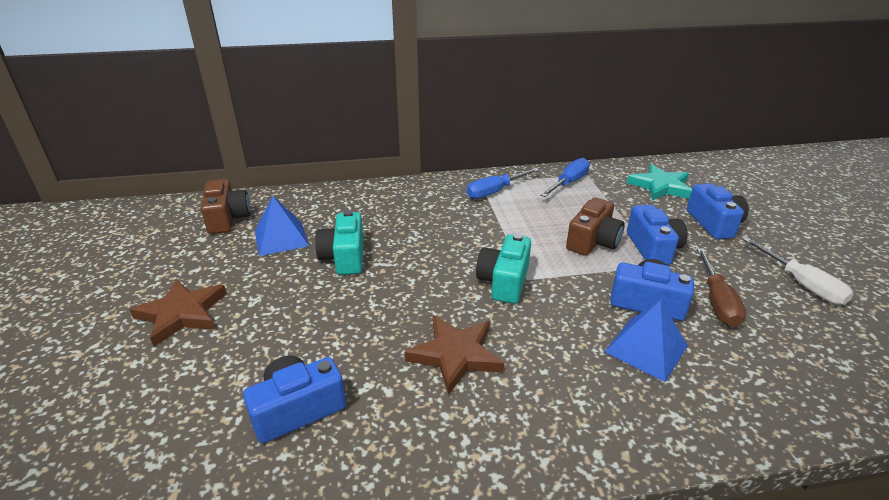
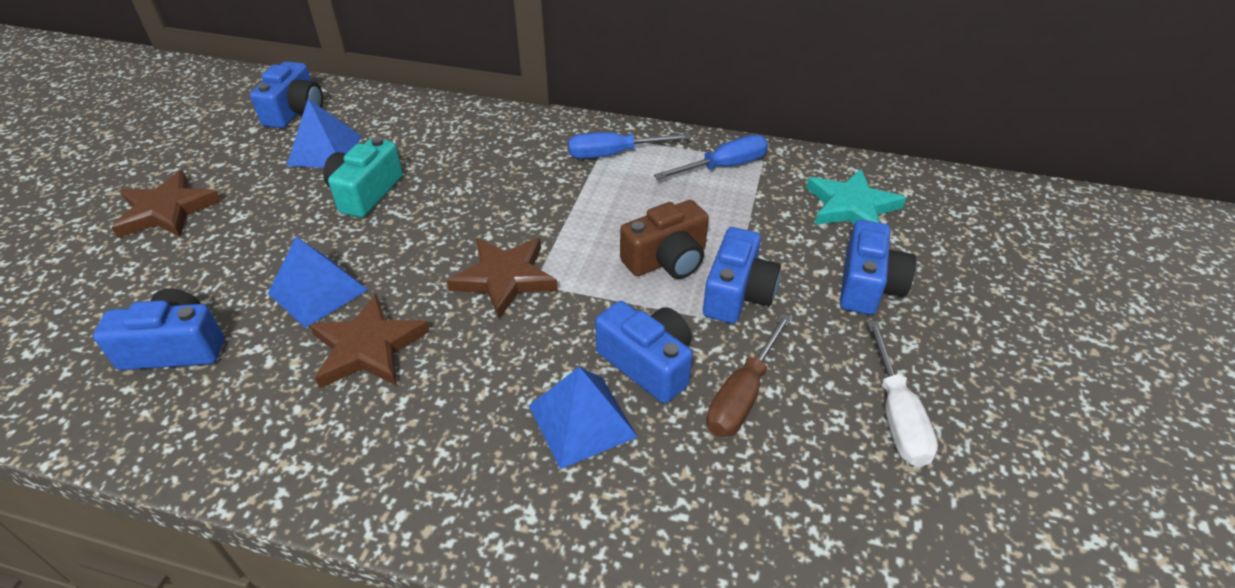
camera: 25 degrees right, 10 degrees up
(228, 218) = (295, 111): brown camera -> blue camera
(376, 331) = (317, 291): none -> blue pyramid
(504, 281) = (504, 278): turquoise camera -> brown star

